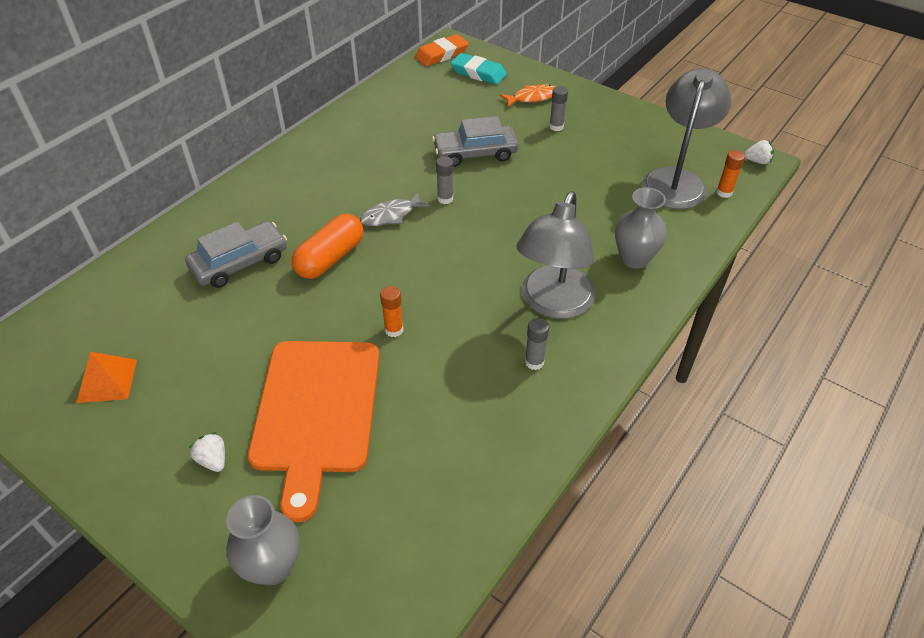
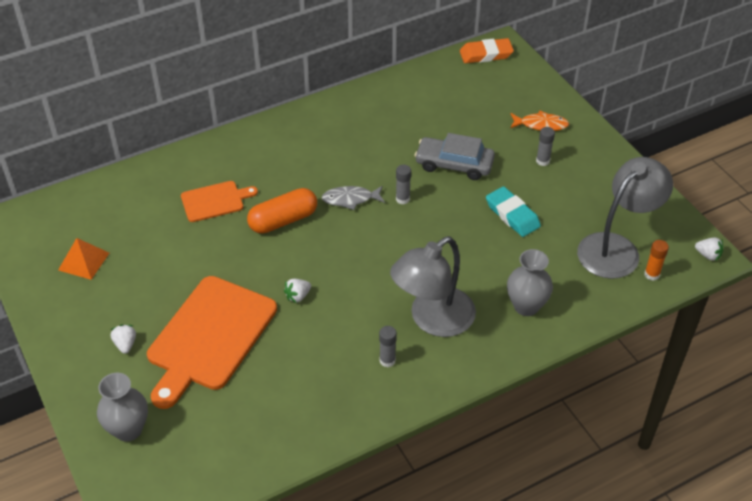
camera: 25 degrees right, 0 degrees up
(240, 263) = (215, 201): grey car -> orange cutting board
(394, 330) = (298, 296): orange glue stick -> white strawberry
(478, 73) = (507, 84): turquoise eraser -> turquoise eraser (512, 215)

